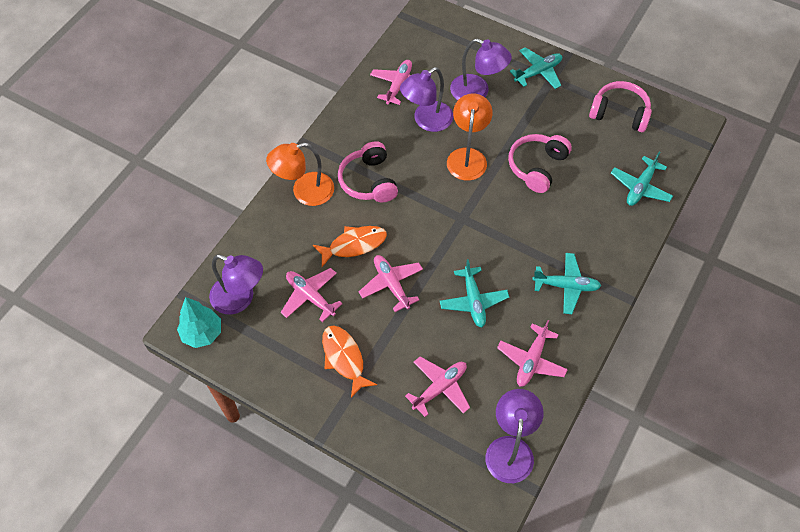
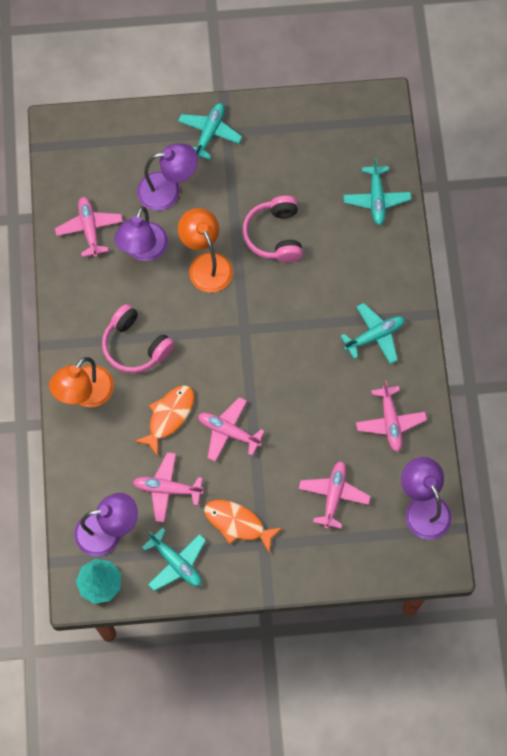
camera: 35 degrees left, 10 degrees up
(473, 301) = (308, 401): turquoise plane -> turquoise plane (176, 563)
(619, 113) = (311, 132): pink headphones -> none

